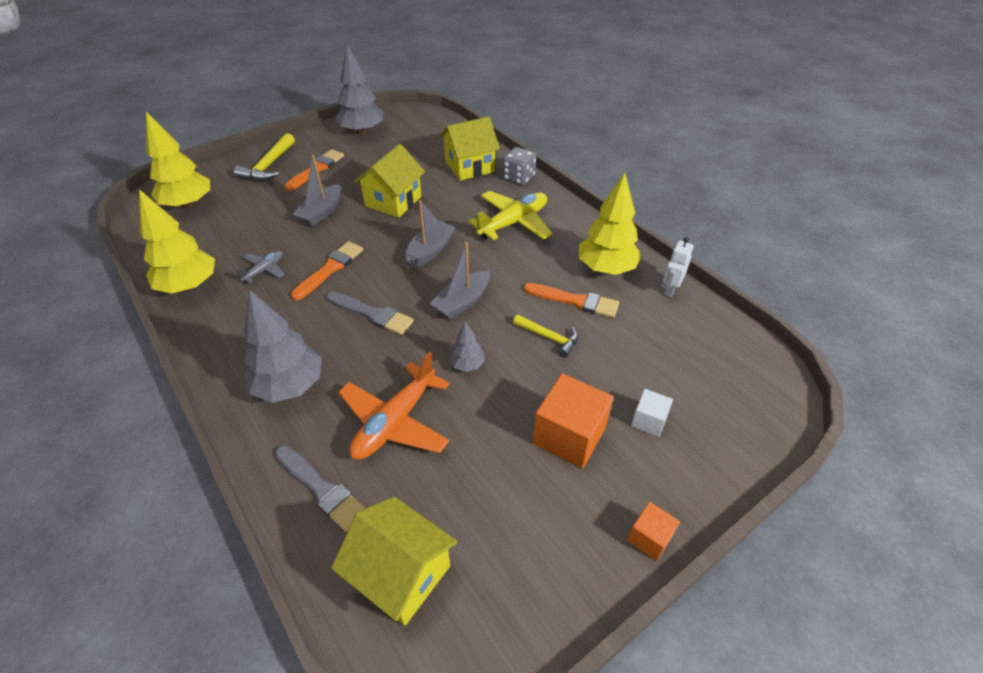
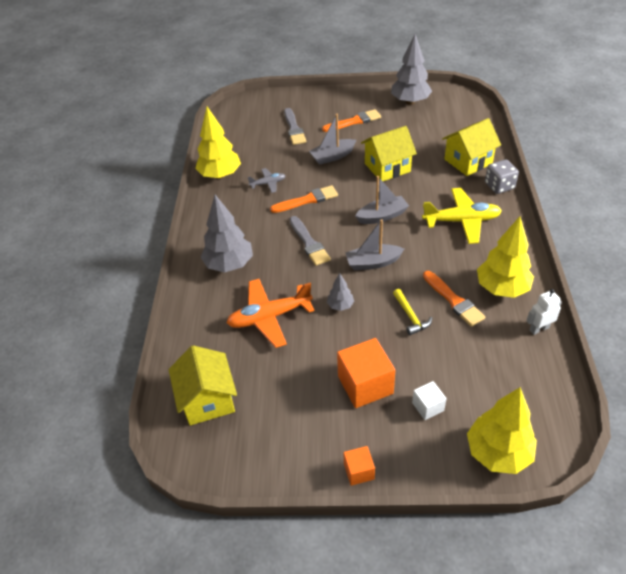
camera: 40 degrees right, 0 degrees up
(188, 205) = (256, 118): yellow tree -> yellow tree (498, 453)
(269, 166) = (325, 107): yellow hammer -> none
(322, 489) = (203, 332): grey brush -> grey brush (294, 129)
(469, 166) = (468, 161): yellow house -> yellow house turned 45 degrees counterclockwise

